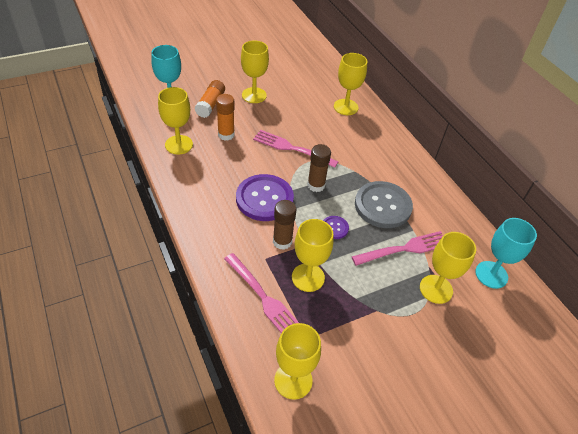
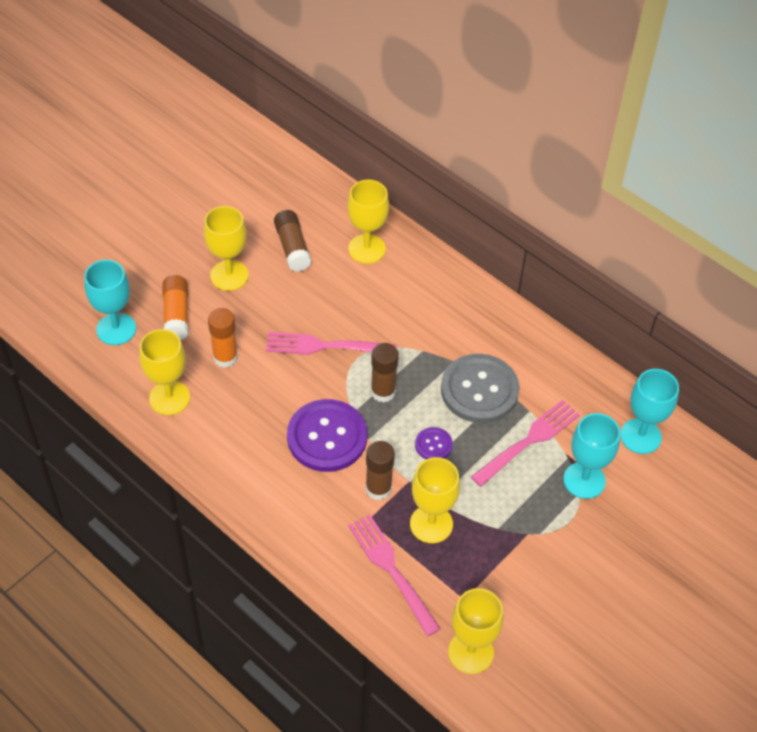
camera: 20 degrees left, 5 degrees up
(263, 298) = (391, 570): pink fork -> pink fork turned 150 degrees counterclockwise
(300, 93) = (292, 247): none -> brown glue stick
(436, 289) = (584, 480): yellow goblet -> turquoise goblet

